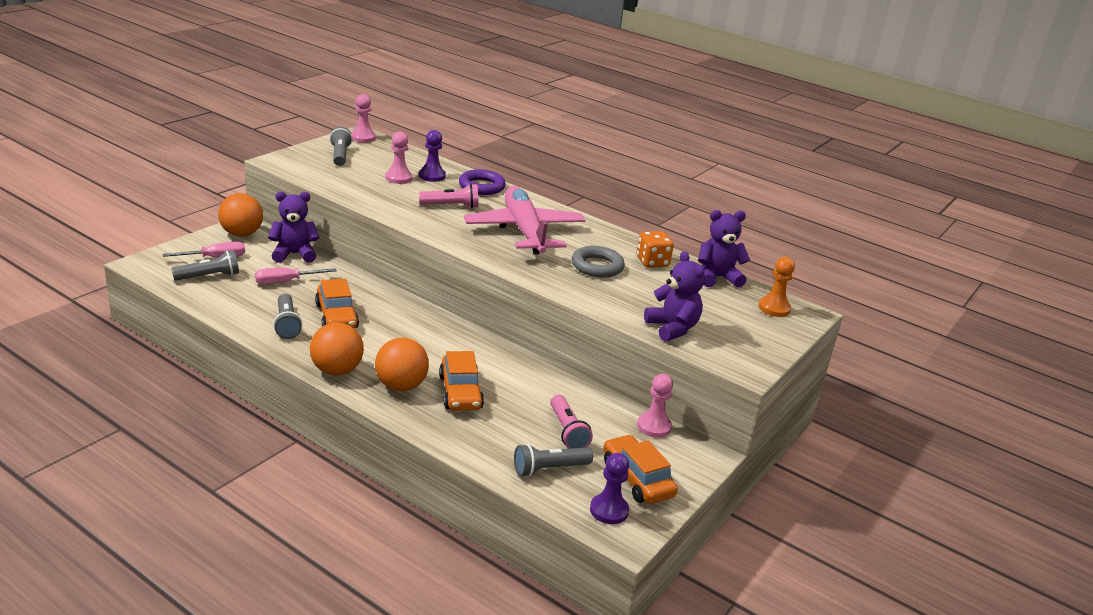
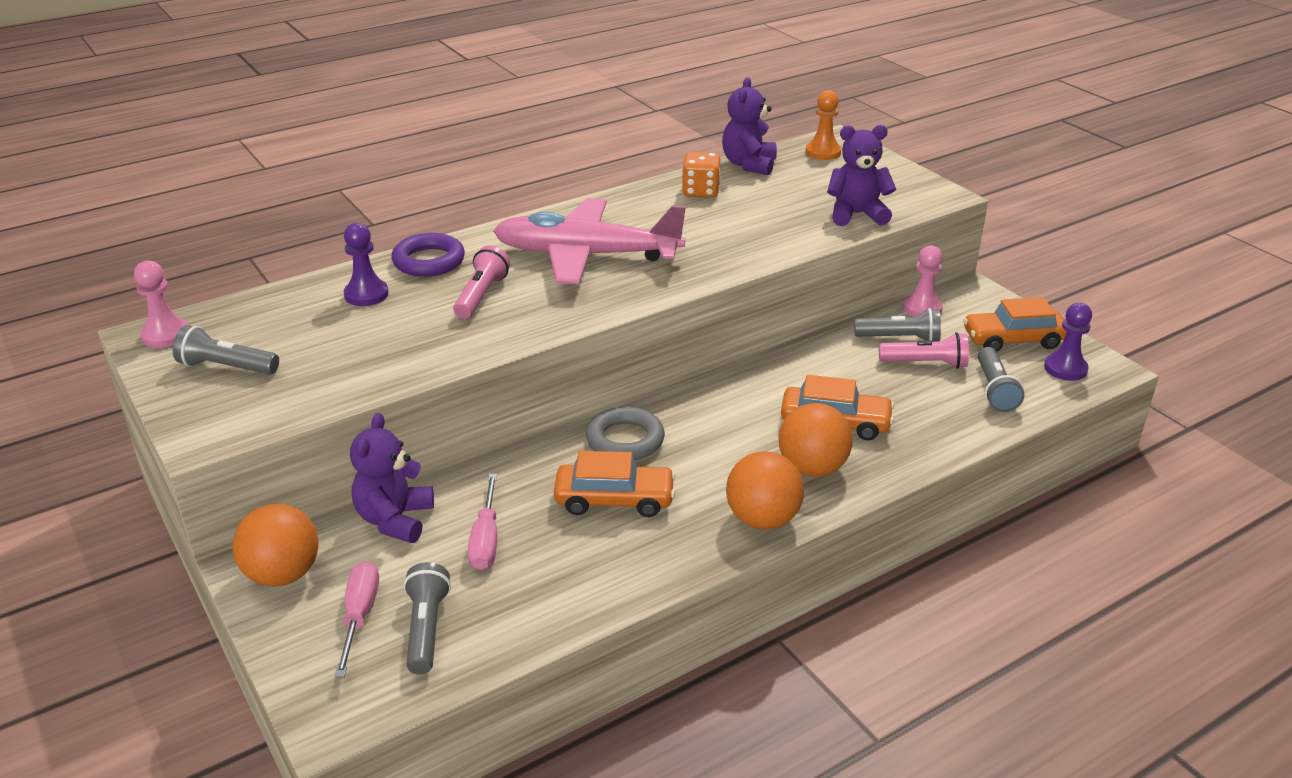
camera: 65 degrees left, 5 degrees up
(287, 324) = (621, 553): grey flashlight -> grey flashlight (899, 338)
(398, 178) = (356, 324): pink pawn -> none
(597, 266) = (701, 226): grey ring -> grey ring (625, 440)

